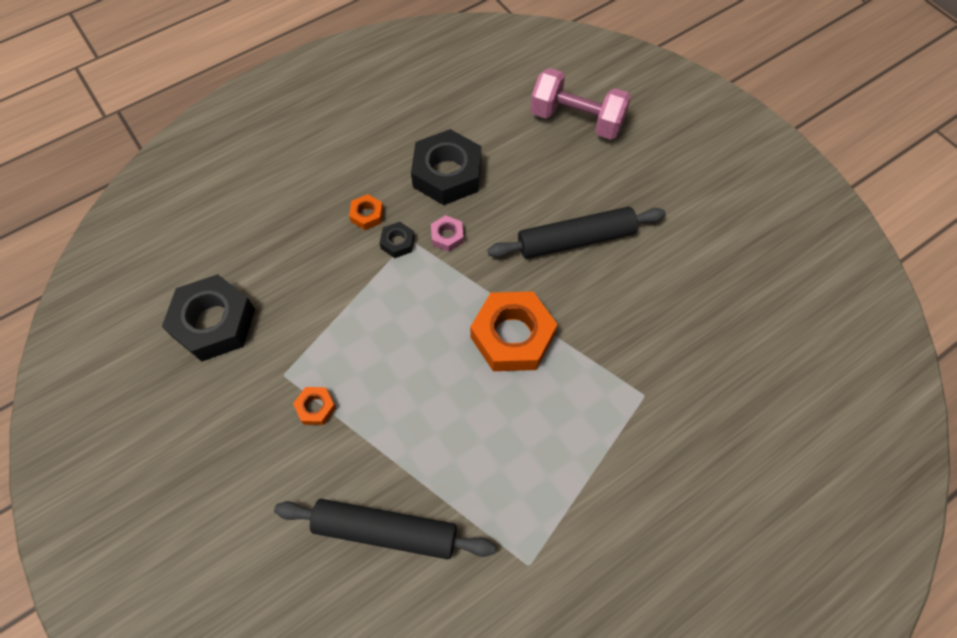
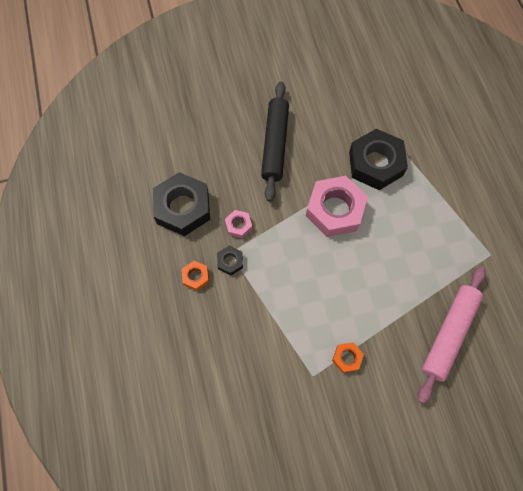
camera: 70 degrees left, 5 degrees up
(214, 323) = (249, 420): black nut -> black nut (375, 163)
(385, 531) = (449, 334): black rolling pin -> pink rolling pin
(512, 336) = (335, 210): orange nut -> pink nut
(576, 120) = (174, 105): pink dumbbell -> none

